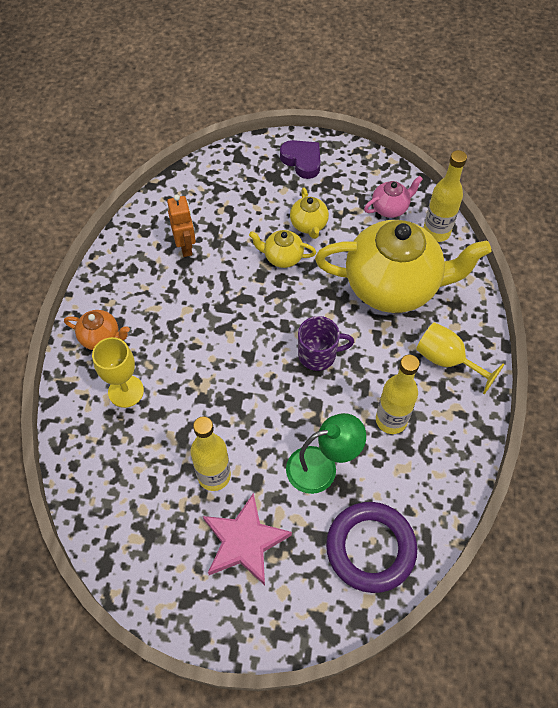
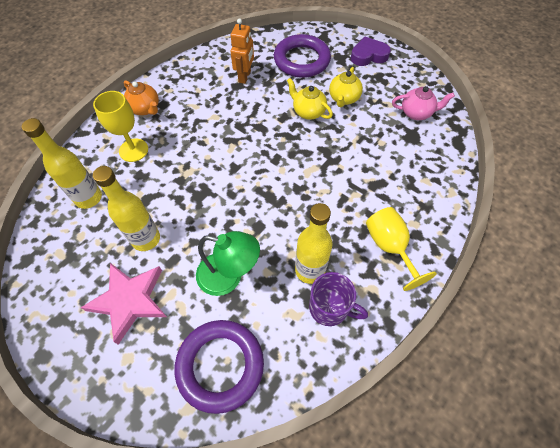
camera: 30 degrees right, 0 degrees up
(234, 198) = (301, 60): none -> purple ring
(302, 161) = (368, 55): purple heart -> purple heart turned 90 degrees counterclockwise
(318, 355) = (286, 191): purple mug -> purple mug (329, 308)
(393, 286) = (381, 169): yellow teapot -> none
(436, 232) = (444, 145): yellow bottle -> yellow bottle (88, 198)

